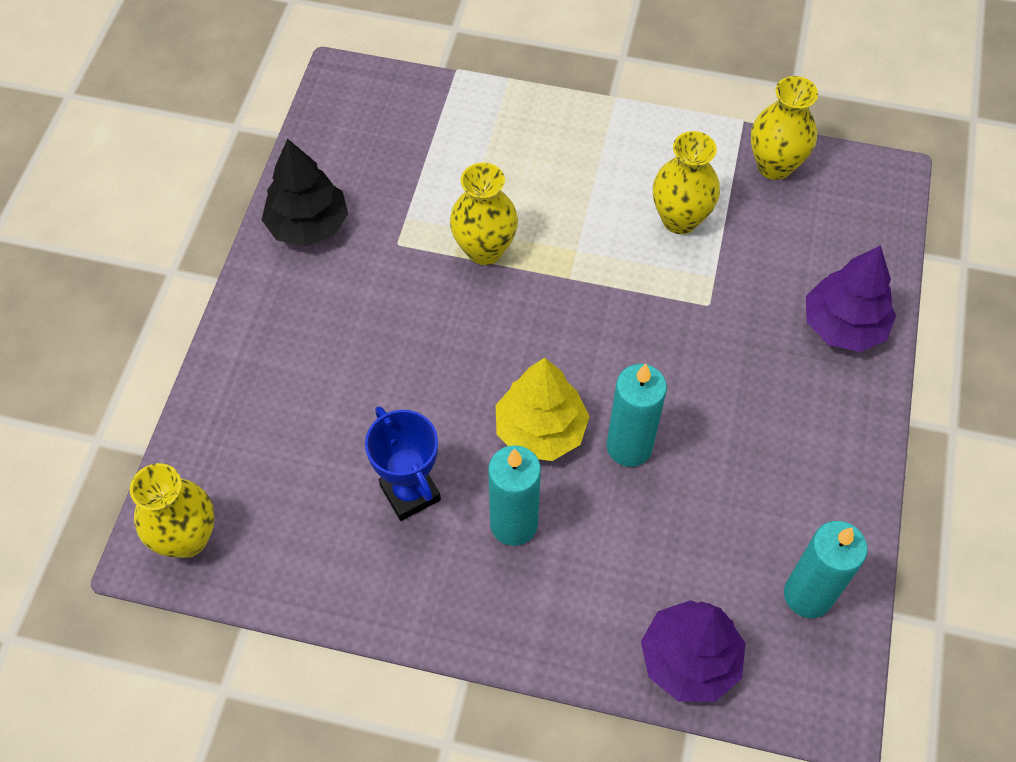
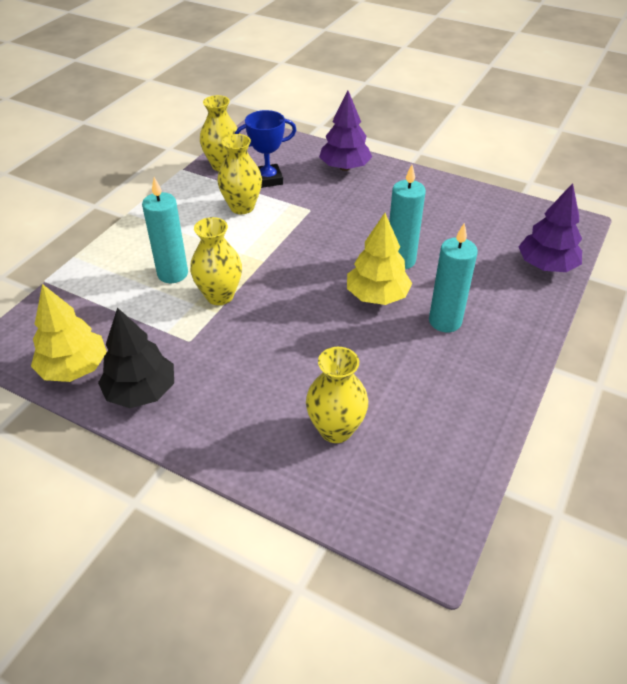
camera: 75 degrees left, 15 degrees down
(187, 538) = (420, 519): yellow vase -> yellow vase (335, 429)
(327, 153) = (74, 368): none -> yellow tree
(410, 492) = (409, 369): blue trophy -> blue trophy (268, 179)
(807, 595) = (510, 216): turquoise candle -> turquoise candle (172, 274)

